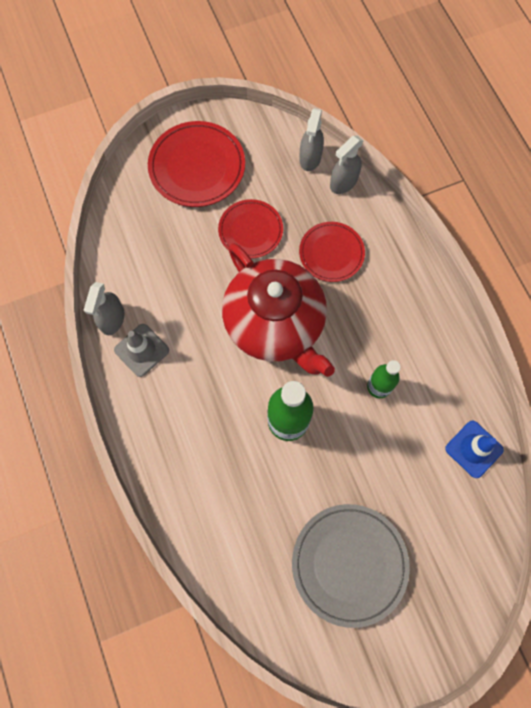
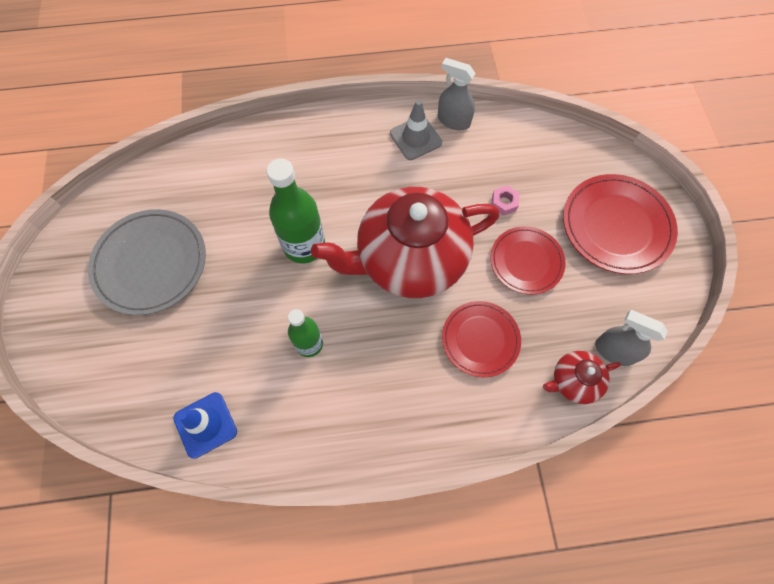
camera: 105 degrees right, 5 degrees down
(196, 257) = (504, 203): none -> pink nut
(343, 182) = (573, 381): grey spray bottle -> red teapot

